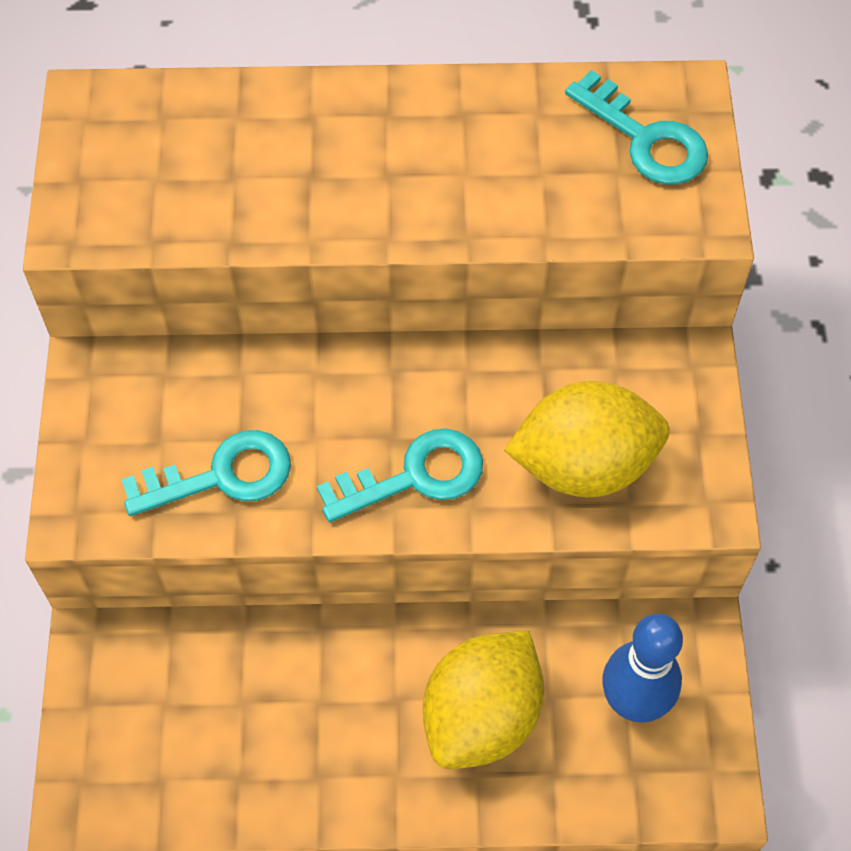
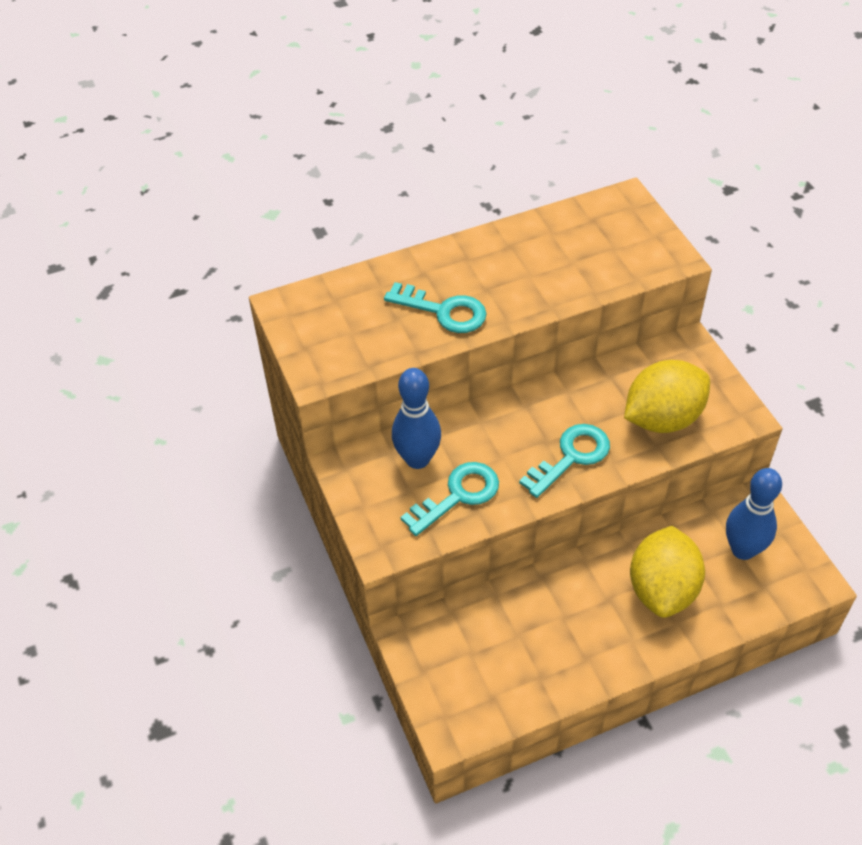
camera: 20 degrees left, 10 degrees down
(195, 398) = (417, 459): none -> blue bowling pin
(645, 139) = (618, 228): turquoise key -> turquoise key (443, 311)

